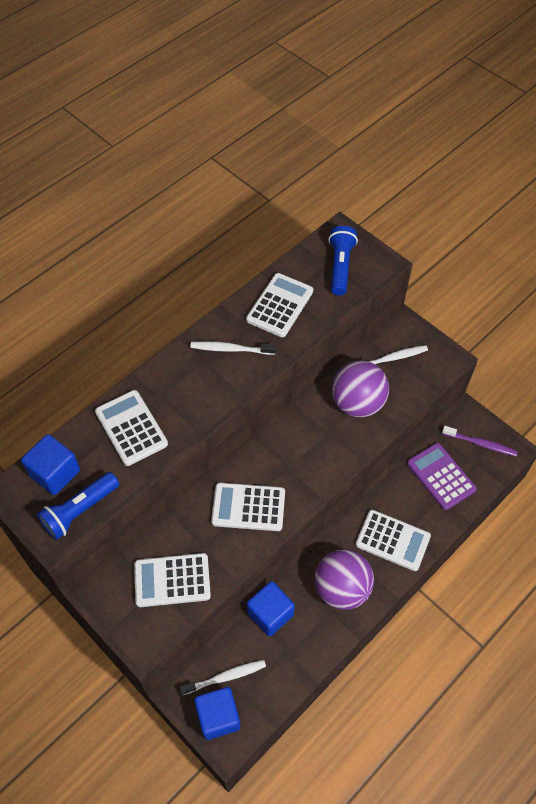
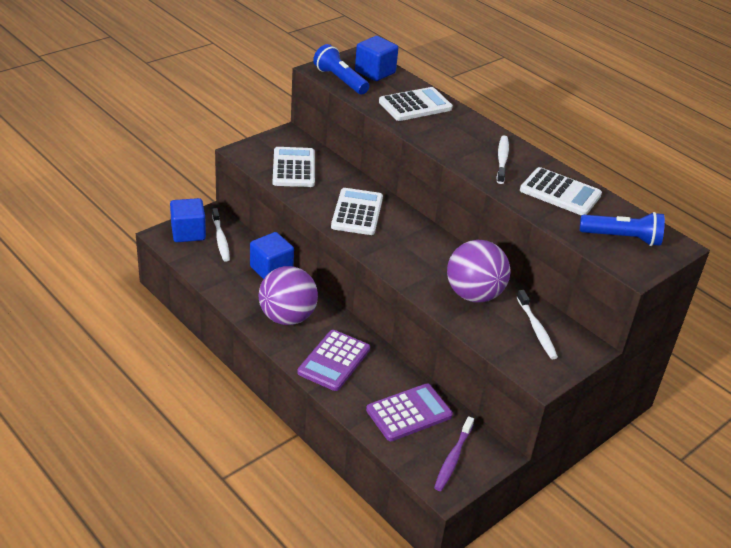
camera: 90 degrees right, 20 degrees down
(392, 540) = (334, 361): white calculator -> purple calculator

